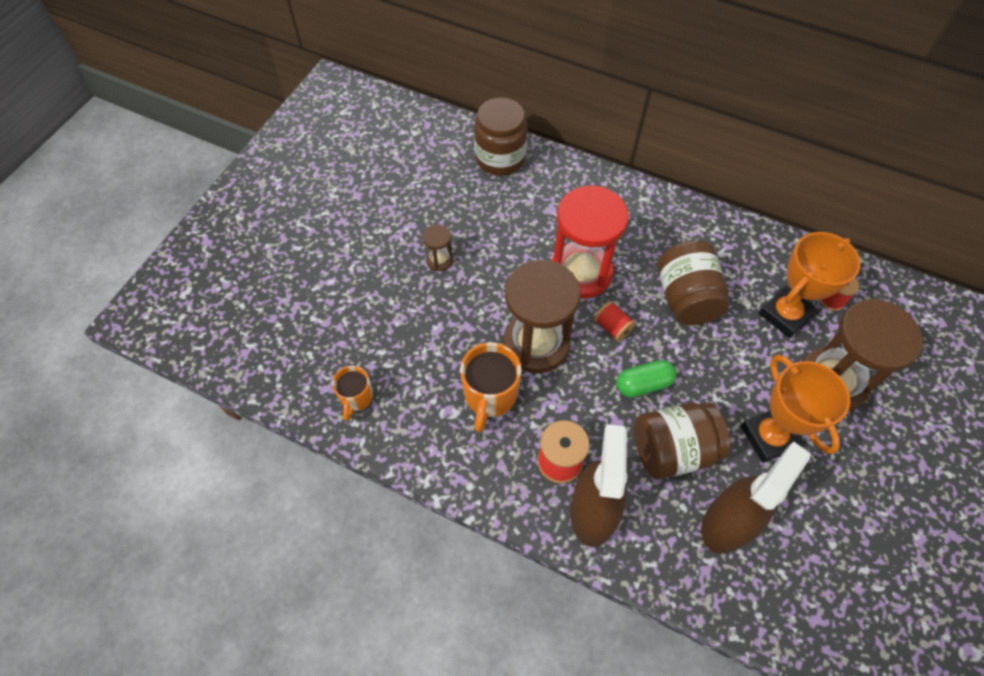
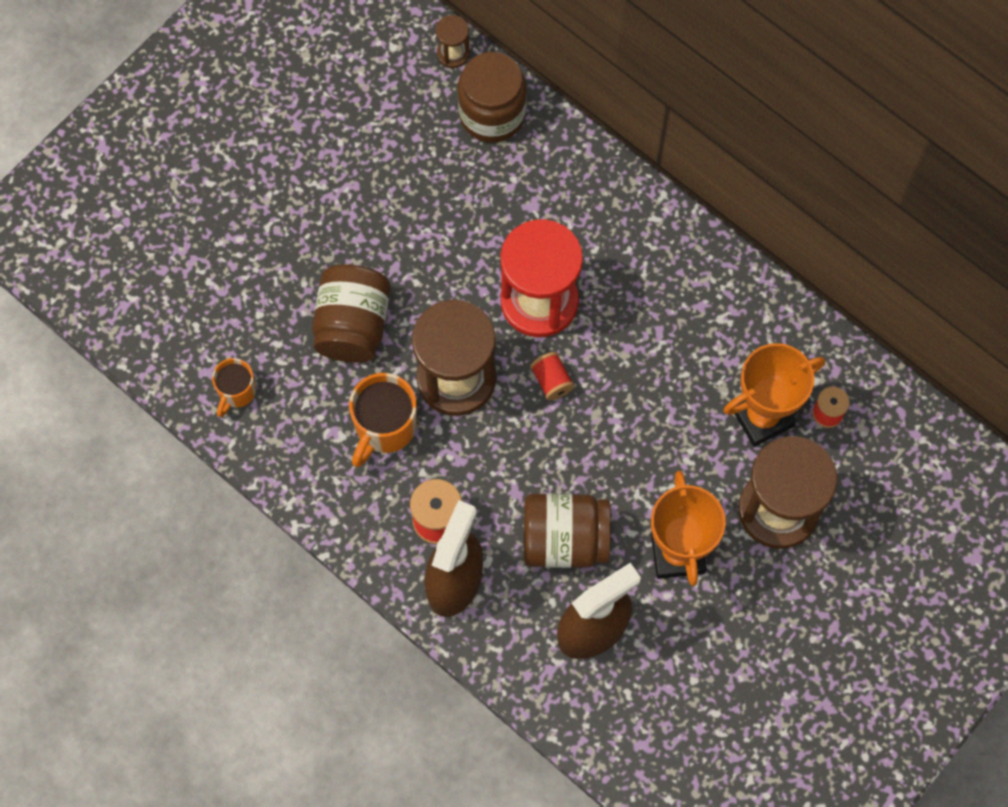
camera: 15 degrees right, 10 degrees up
(439, 260) = (374, 242): brown hourglass -> brown hourglass (453, 53)
(643, 384) = (561, 458): green capsule -> none
(686, 298) = (653, 366): brown jar -> brown jar (353, 325)

